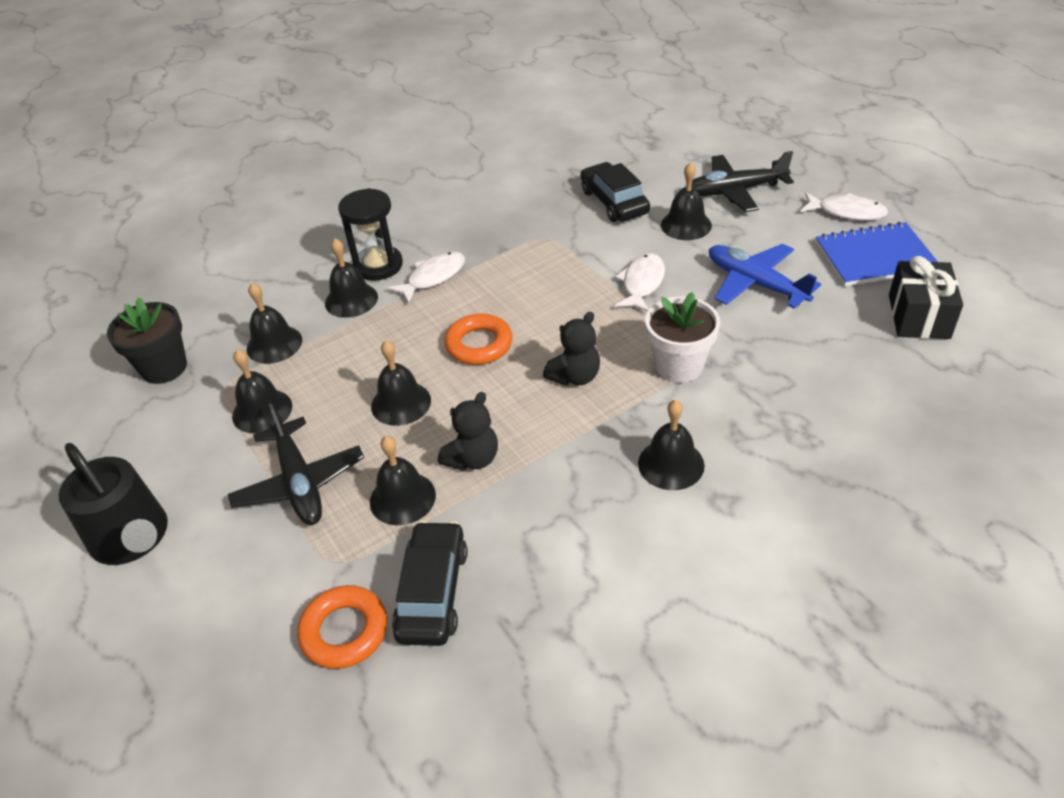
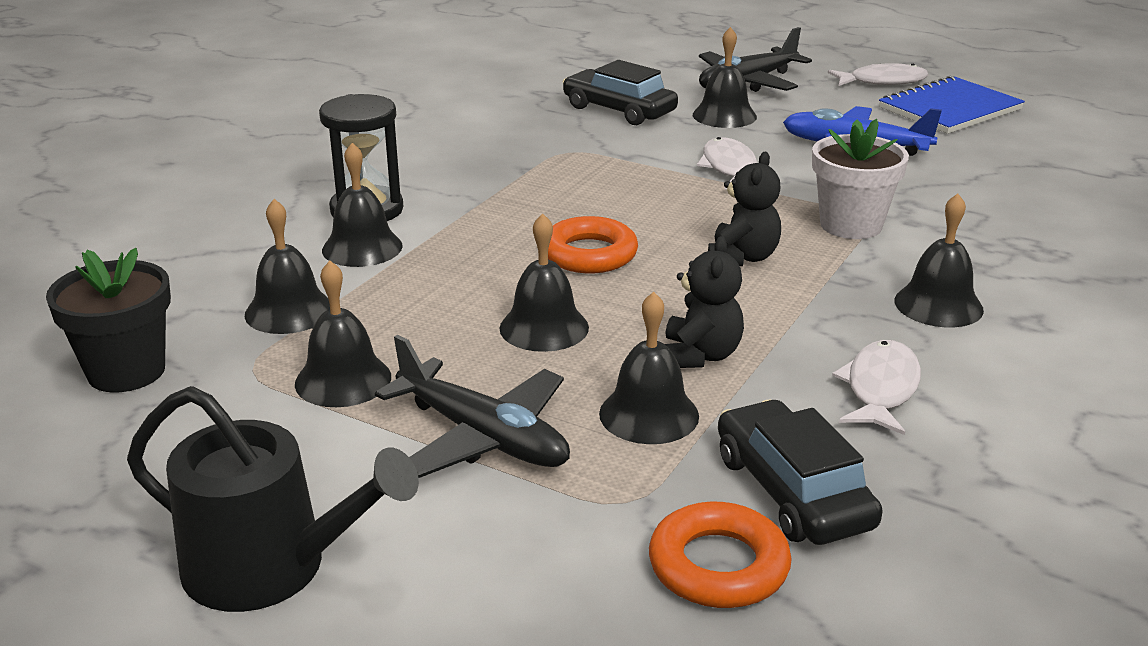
camera: 30 degrees left, 15 degrees down
(433, 277) = (458, 208): white fish -> white fish (880, 389)
(918, 316) = (1044, 143): black gift -> none

